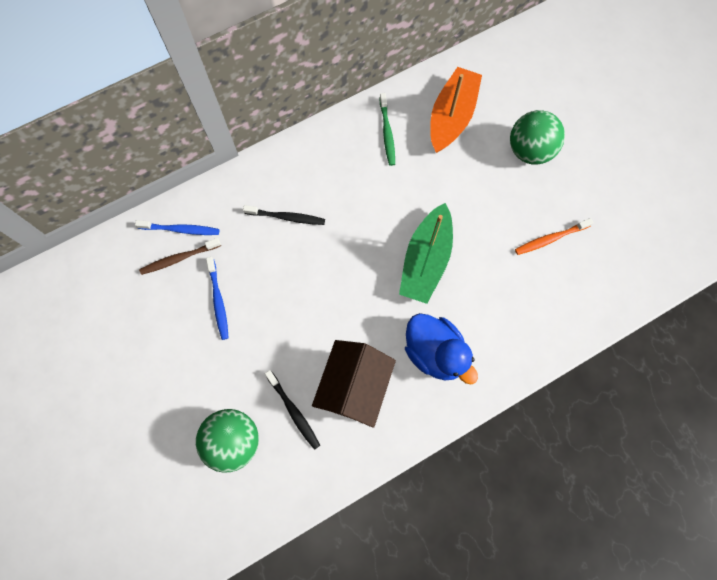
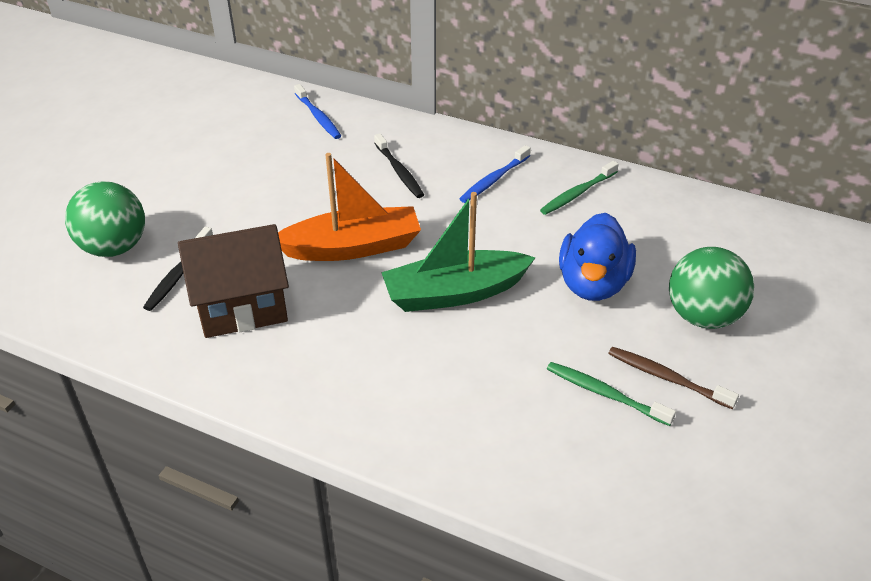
camera: 55 degrees right, 30 degrees down
(179, 258) = (287, 129): brown toothbrush -> brown toothbrush (667, 378)
(218, 301) = (263, 170): blue toothbrush -> blue toothbrush (494, 180)
(435, 353) = (342, 355): blue duck -> blue duck (593, 284)
(451, 117) = (660, 231): orange boat -> orange boat (352, 247)
(550, 239) = (605, 394): orange toothbrush -> green toothbrush

